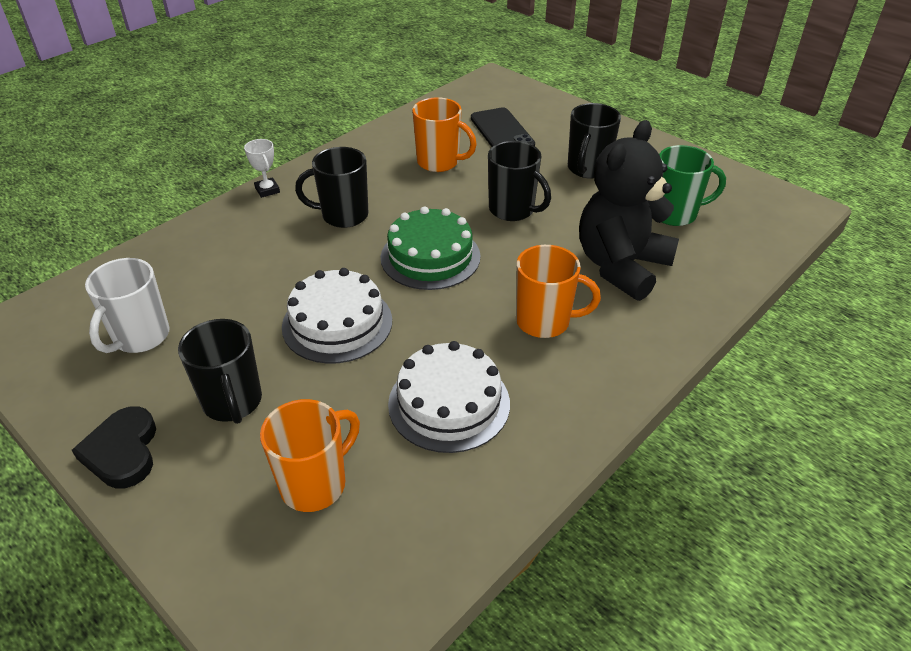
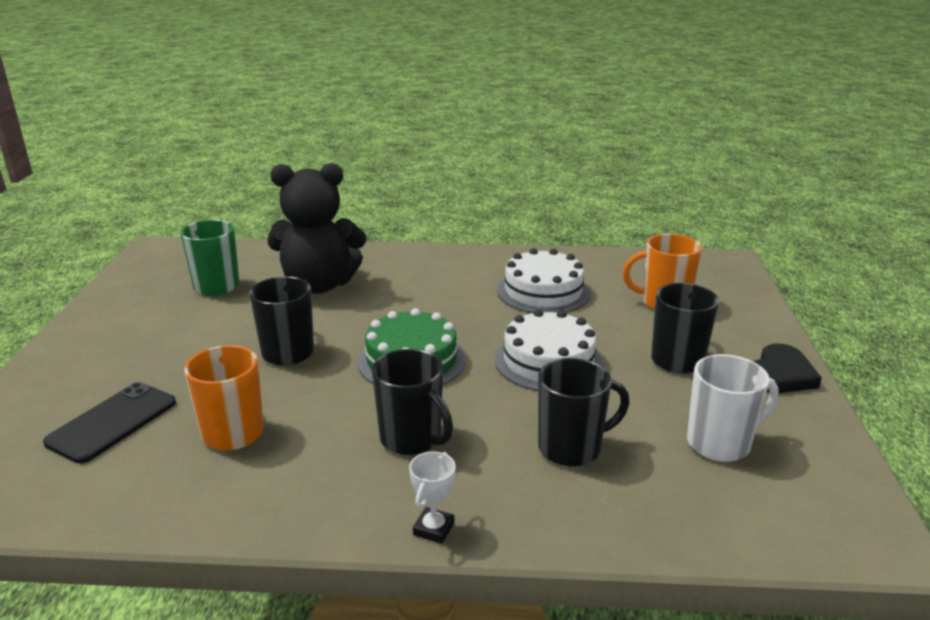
camera: 130 degrees left, 15 degrees down
(544, 321) = (422, 290): orange mug -> none
(587, 169) = (167, 342): black mug -> black mug (571, 448)

